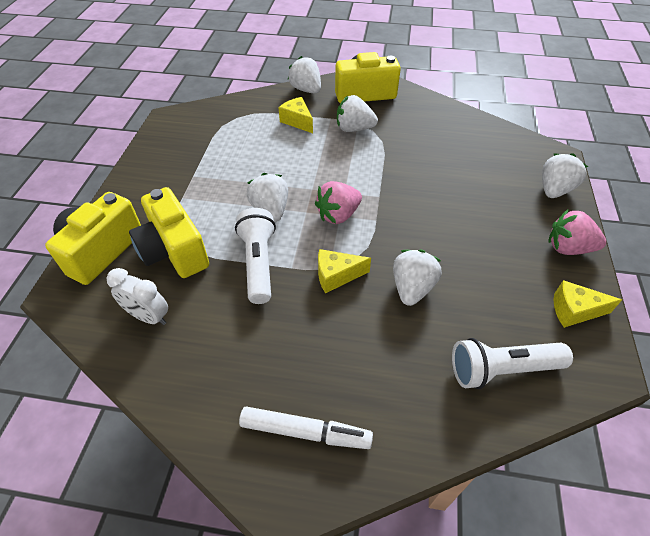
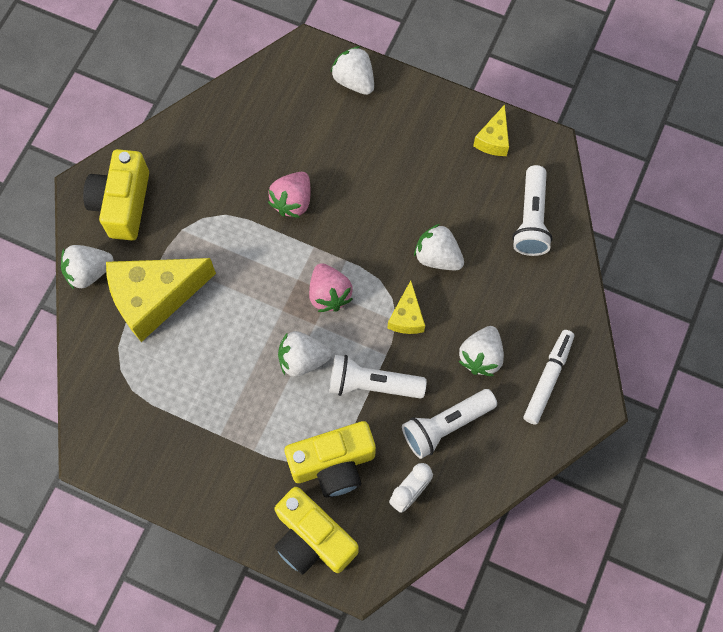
camera: 75 degrees left, 20 degrees up
(226, 333) = (445, 425): none -> white flashlight
(297, 121) = (154, 298): yellow cheese -> yellow cheese, size x2.05
(354, 129) = (192, 237): white strawberry -> white strawberry (481, 356)
(568, 248) = (428, 108): pink strawberry -> pink strawberry (292, 201)

